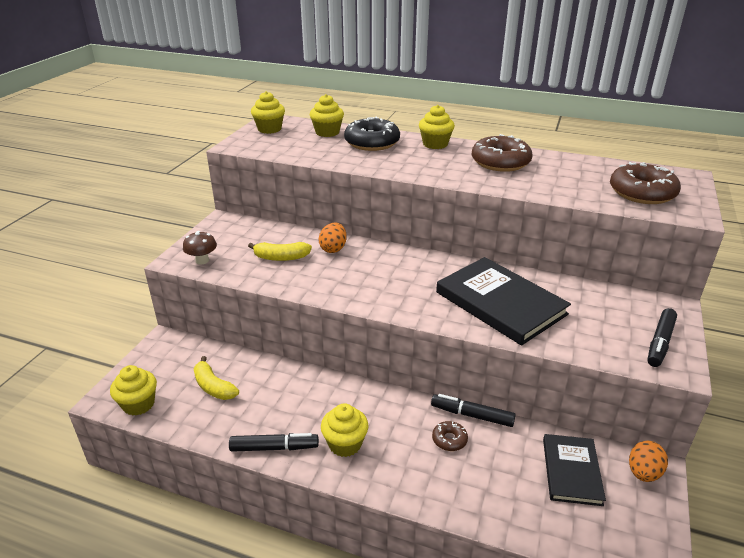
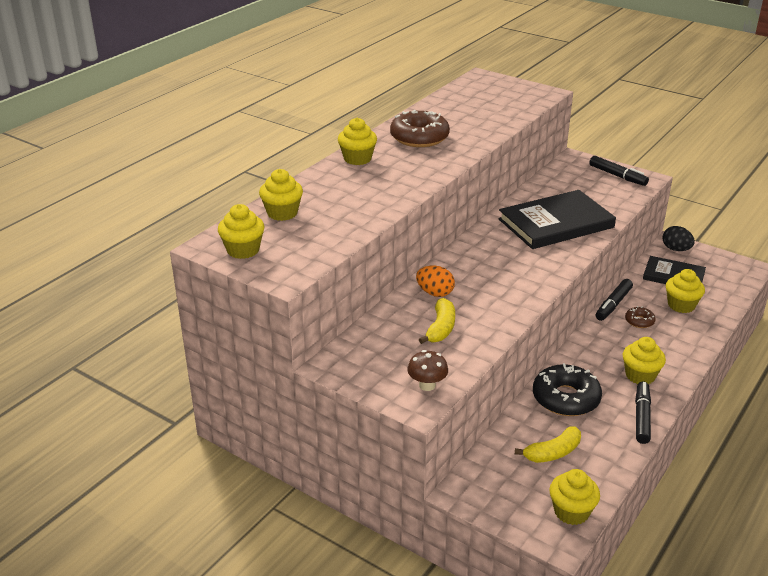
camera: 75 degrees left, 0 degrees up
(372, 143) = (332, 191): black donut -> black donut (566, 398)
(505, 480) = (681, 305): none -> yellow cupcake
(642, 193) = (505, 99): brown donut -> none
(643, 473) = (676, 249): orange egg -> black egg

